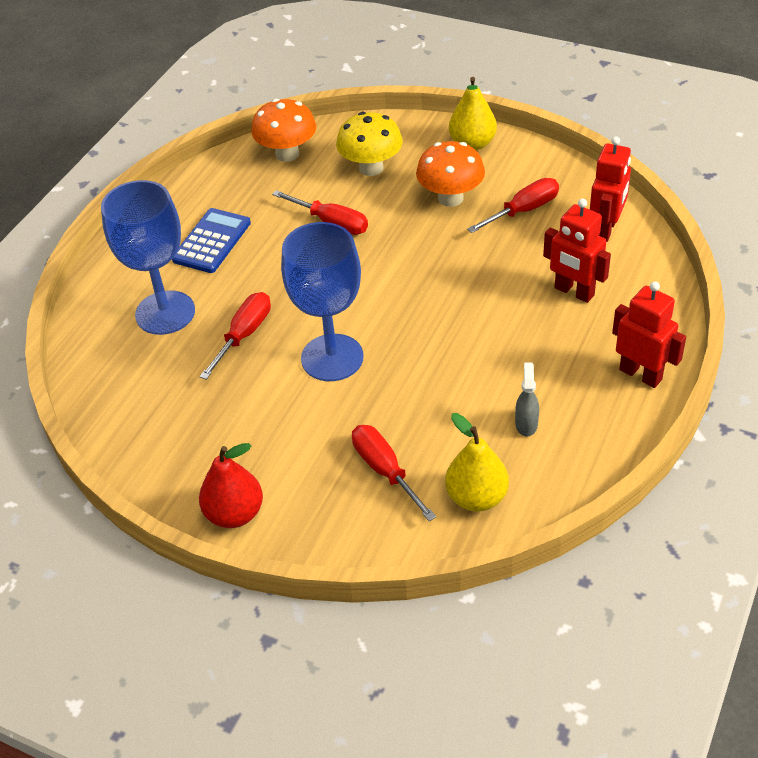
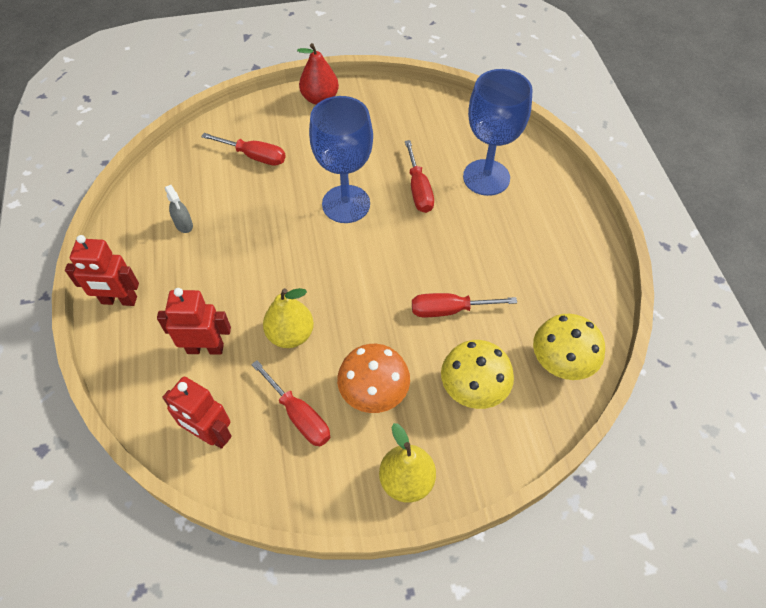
camera: 140 degrees right, 10 degrees up
(212, 241) = (520, 244): blue calculator -> none
(287, 154) = (561, 363): orange mushroom -> yellow mushroom
(476, 497) = (189, 168): yellow pear -> yellow pear (290, 334)
(523, 210) = (299, 415): red screwdriver -> red screwdriver turned 60 degrees counterclockwise
(606, 229) = (210, 434): red robot -> red robot turned 45 degrees counterclockwise

